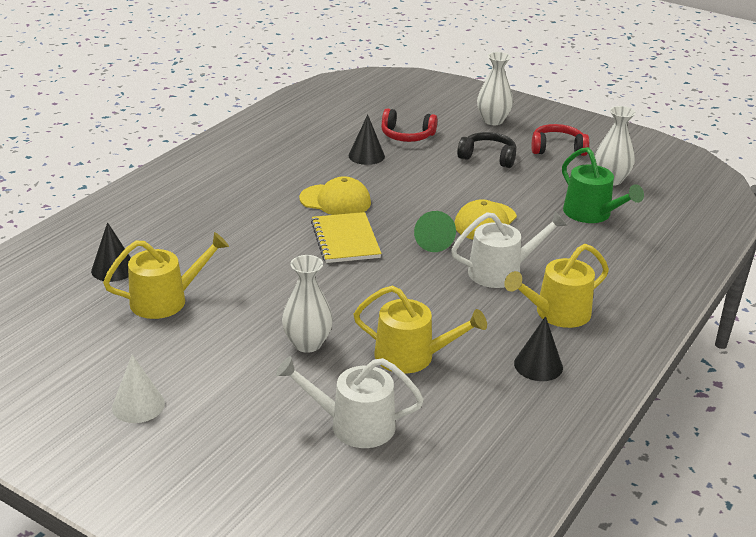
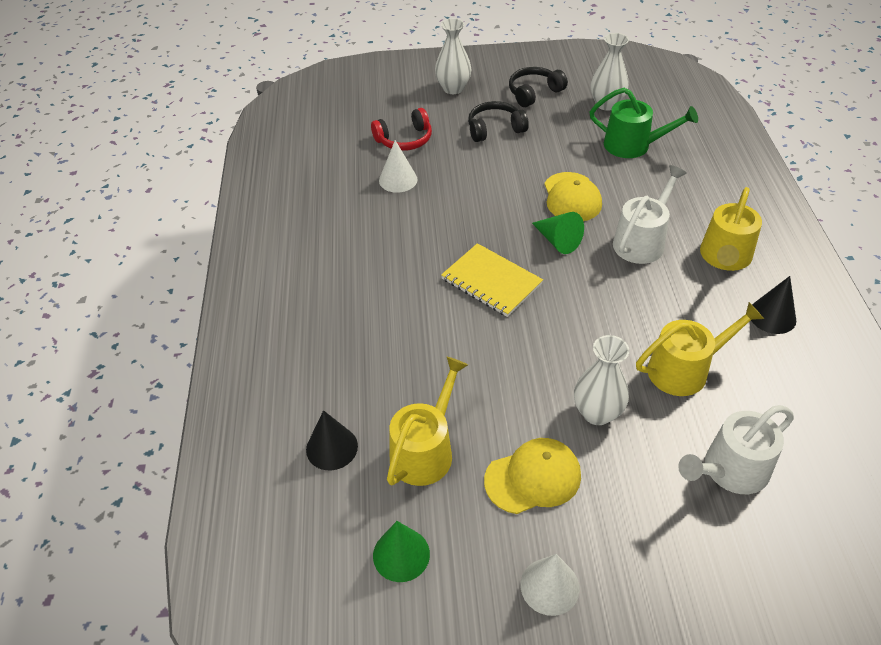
camera: 35 degrees left, 15 degrees up
(77, 339) = (401, 554): none -> green cone
(335, 201) = (432, 244): yellow cap -> yellow cap (533, 478)
(366, 156) = (398, 180): black cone -> white cone
(557, 149) = (534, 93): red headphones -> black headphones

